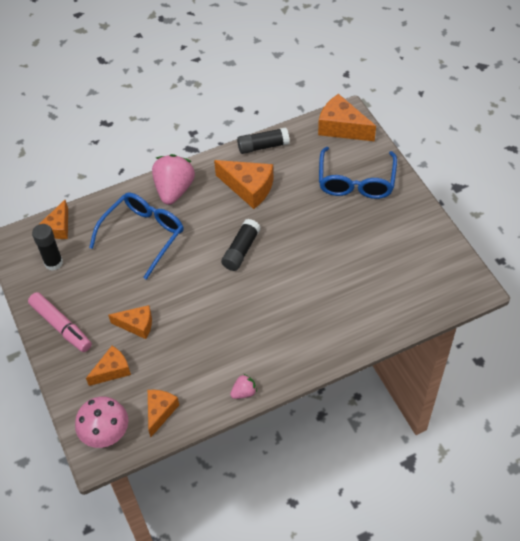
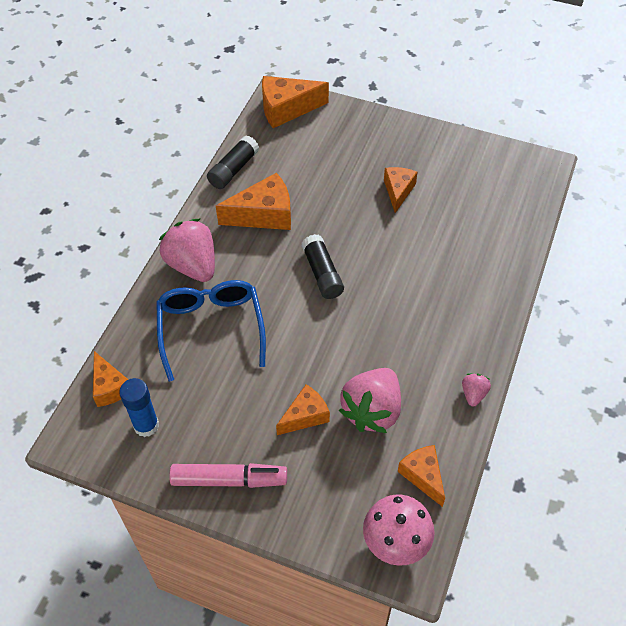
camera: 45 degrees left, 0 degrees up
(53, 263) = (146, 425): black glue stick -> blue glue stick
(112, 370) = (332, 477): orange cheese -> orange cheese (398, 191)
(175, 353) = (372, 411): none -> pink strawberry
(356, 182) = (353, 146): blue glasses -> none

